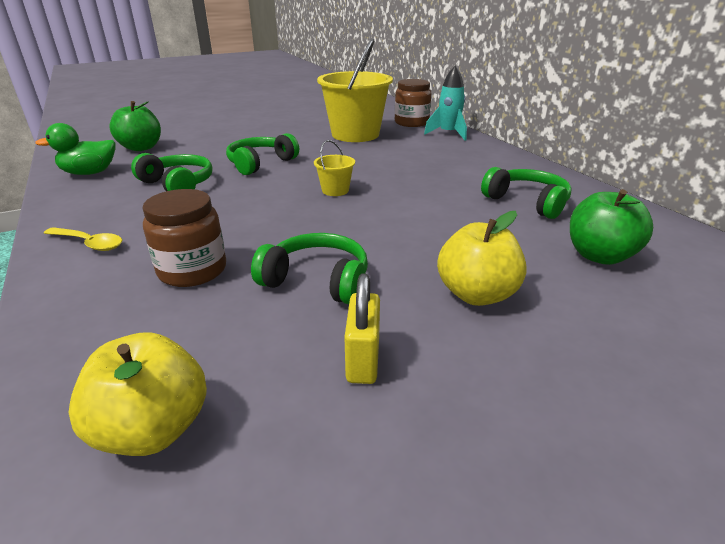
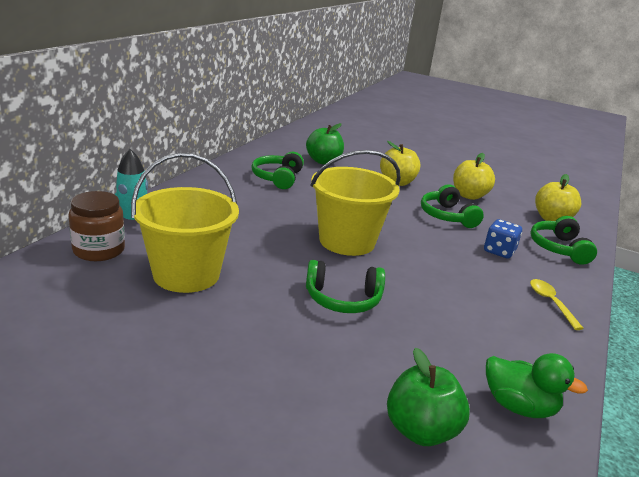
camera: 130 degrees left, 5 degrees down
(178, 184) = (445, 321): green headphones -> green headphones (559, 248)
(192, 270) = (499, 251): brown jar -> blue dice
(335, 190) = (347, 241): yellow bucket -> yellow bucket, size x2.35
(363, 360) = (469, 196): yellow padlock -> yellow apple

